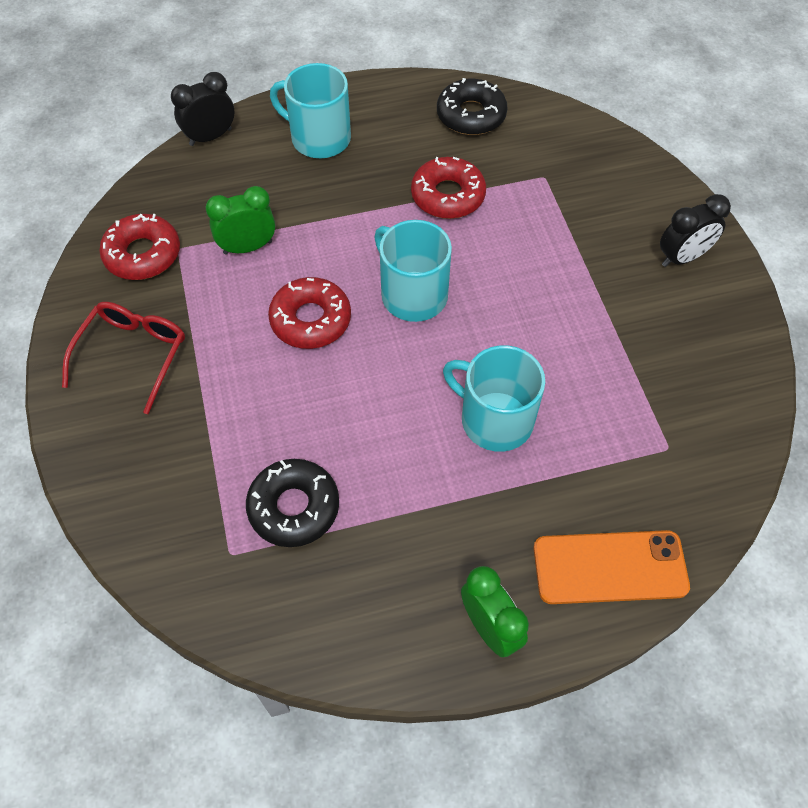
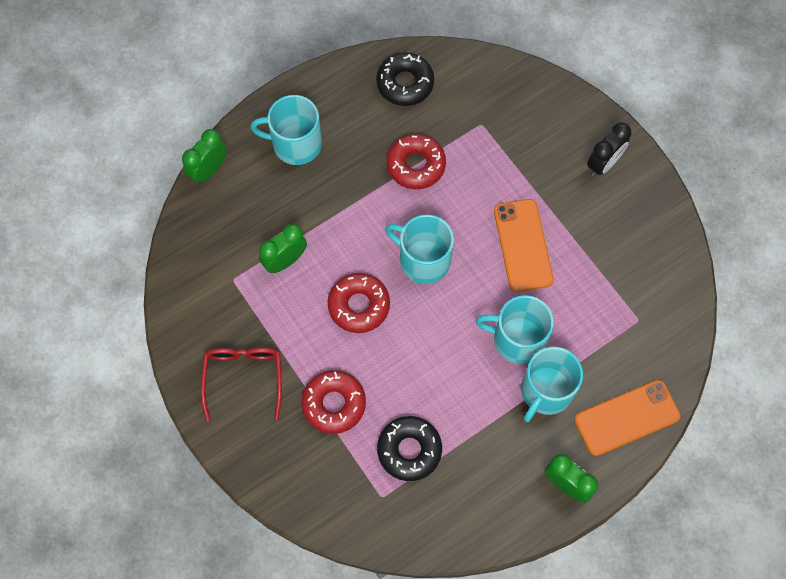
camera: 20 degrees left, 10 degrees up
(143, 254) = (208, 293): red donut -> red donut (334, 404)
(210, 137) = (209, 170): black clock -> green clock
(508, 495) = (546, 391): none -> turquoise mug
(545, 315) = (523, 245): none -> orange phone

